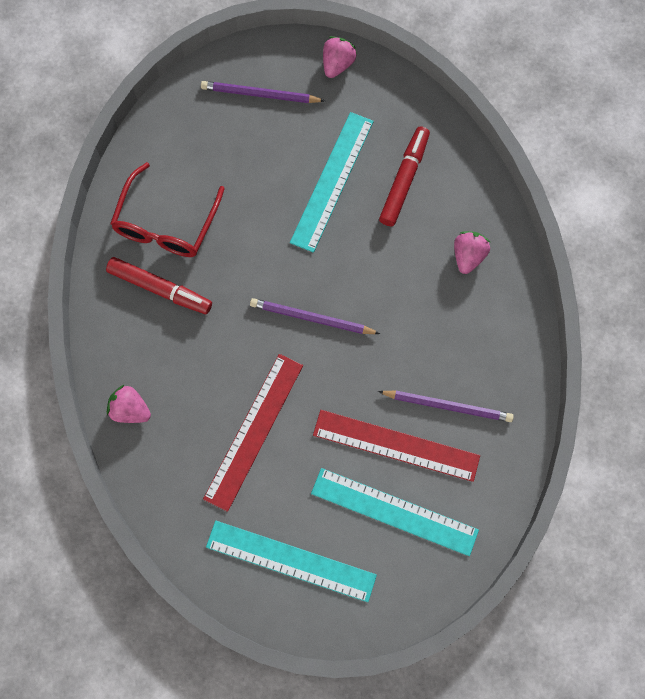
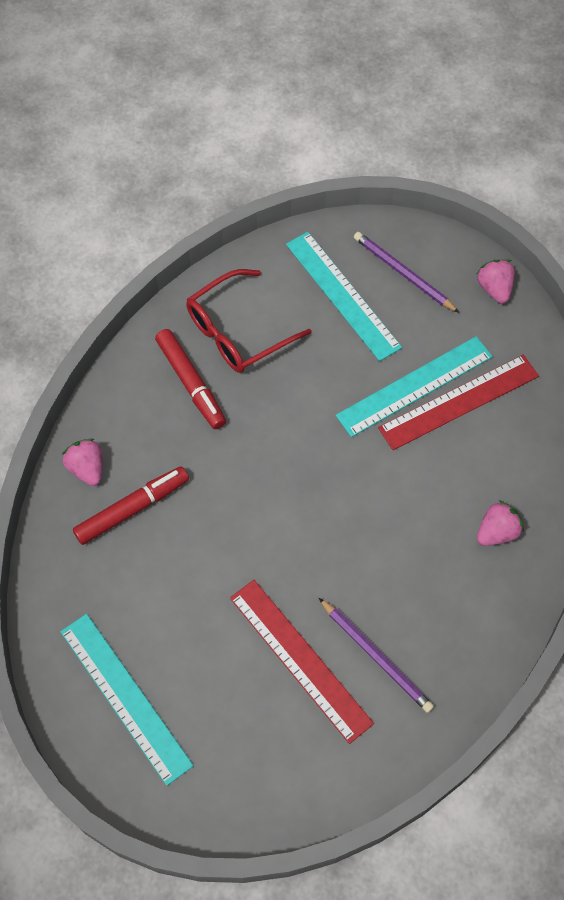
camera: 35 degrees right, 10 degrees down
(254, 431) = (179, 558): red ruler -> red ruler (459, 402)
(311, 318) = (306, 494): purple pencil -> none
(337, 64) = (494, 289): pink strawberry -> pink strawberry turned 75 degrees counterclockwise
(394, 511) = (253, 719): turquoise ruler -> turquoise ruler (342, 295)
(404, 180) = (484, 425): red marker -> red marker (132, 508)

